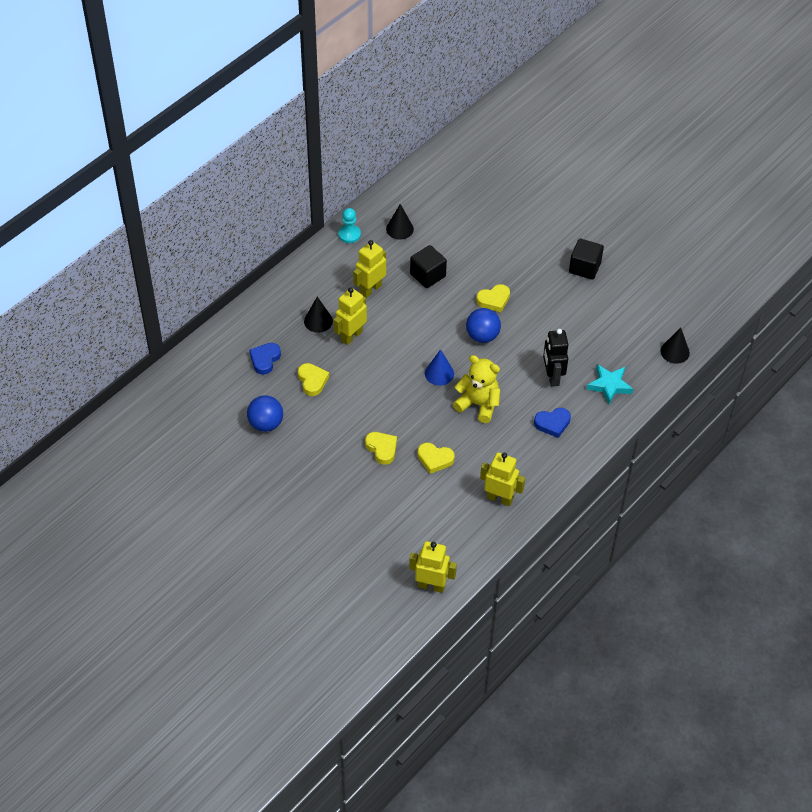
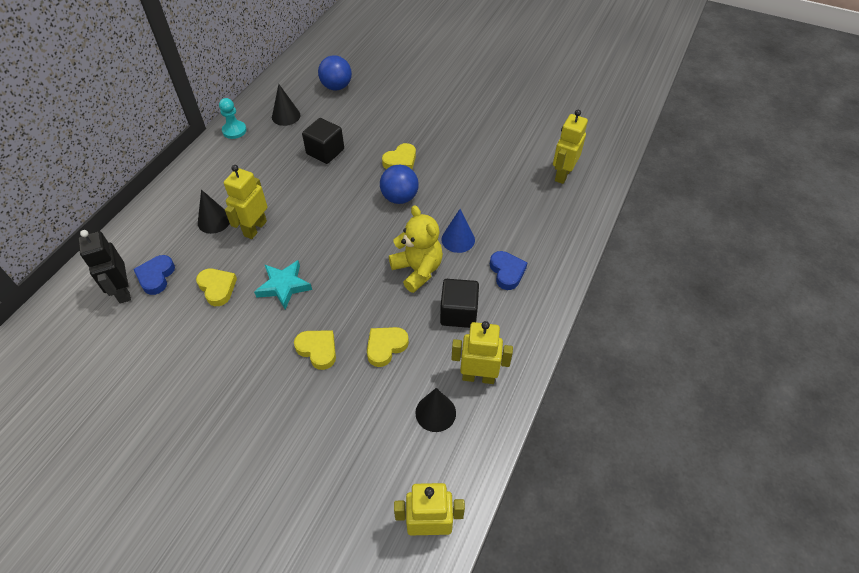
camera: 15 degrees left, 0 degrees up
(266, 424) = (165, 354): blue ball -> blue ball (336, 87)
(370, 289) = (267, 177): yellow robot -> yellow robot (562, 174)
(435, 459) = (385, 347): yellow heart -> yellow heart turned 135 degrees clockwise
(439, 373) = (364, 246): blue cone -> blue cone (458, 239)
(478, 404) = (417, 270): yellow teddy bear -> yellow teddy bear turned 45 degrees clockwise
(552, 377) = (488, 222): black robot -> black robot (123, 291)
(552, 423) = (507, 272): blue heart -> blue heart turned 75 degrees counterclockwise
(584, 267) = (480, 114): black cube -> black cube (458, 313)
(609, 385) = (550, 218): turquoise star -> turquoise star (284, 286)
(675, 352) = (601, 171): black cone -> black cone (435, 412)

